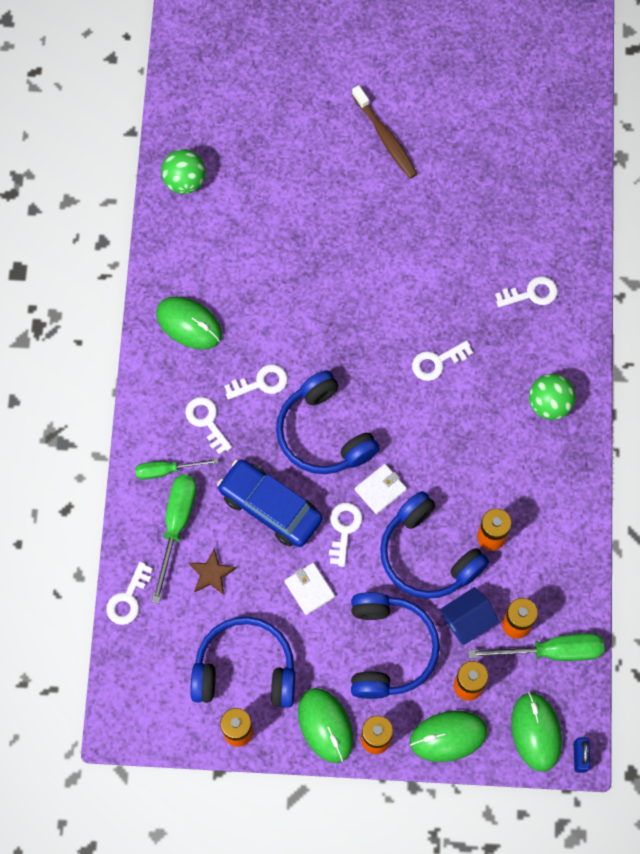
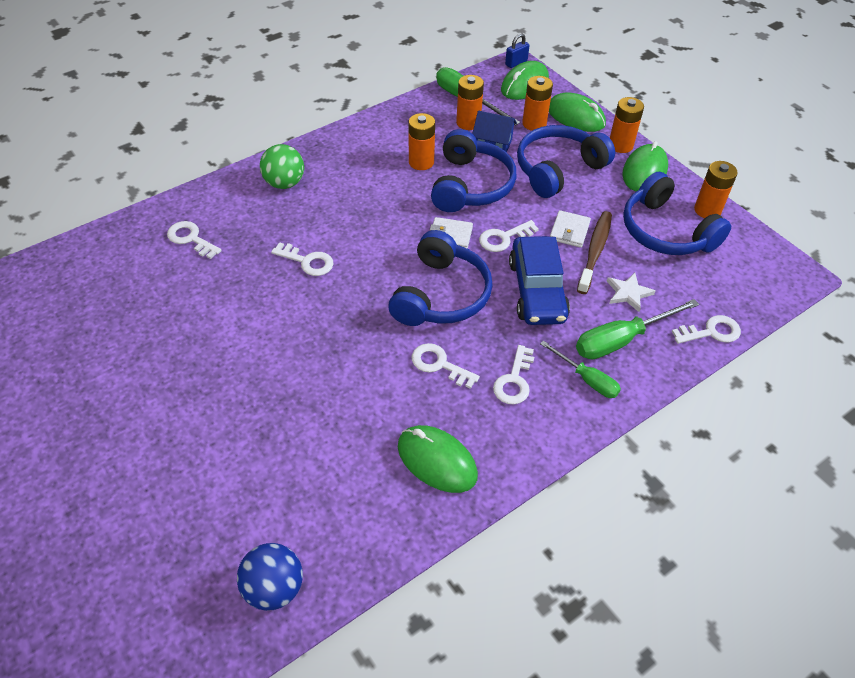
camera: 130 degrees left, 20 degrees down
(185, 181) = (274, 588): green ball -> blue ball
(189, 324) = (437, 461): green mouse -> green mouse turned 45 degrees counterclockwise
(211, 573) = (628, 293): brown star -> white star
(385, 137) = (85, 431): brown toothbrush -> brown toothbrush (595, 251)

